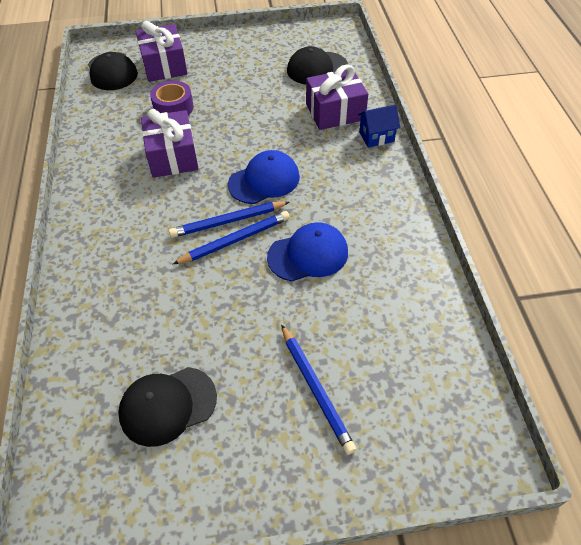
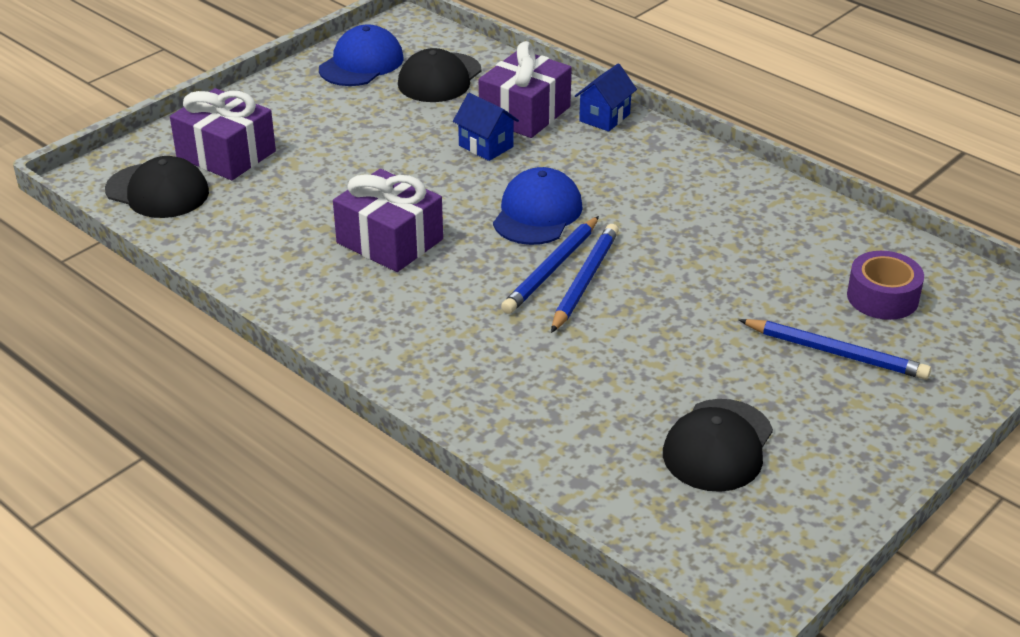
camera: 40 degrees left, 15 degrees down
(173, 108) = (312, 193): purple tape -> purple tape (882, 297)
(289, 123) = (486, 146): none -> blue house
(308, 254) = (680, 254): blue cap -> blue cap (361, 63)

